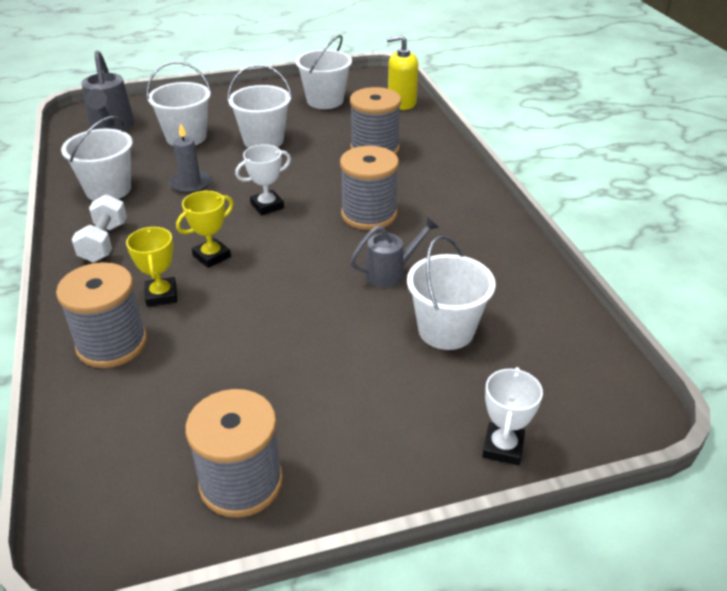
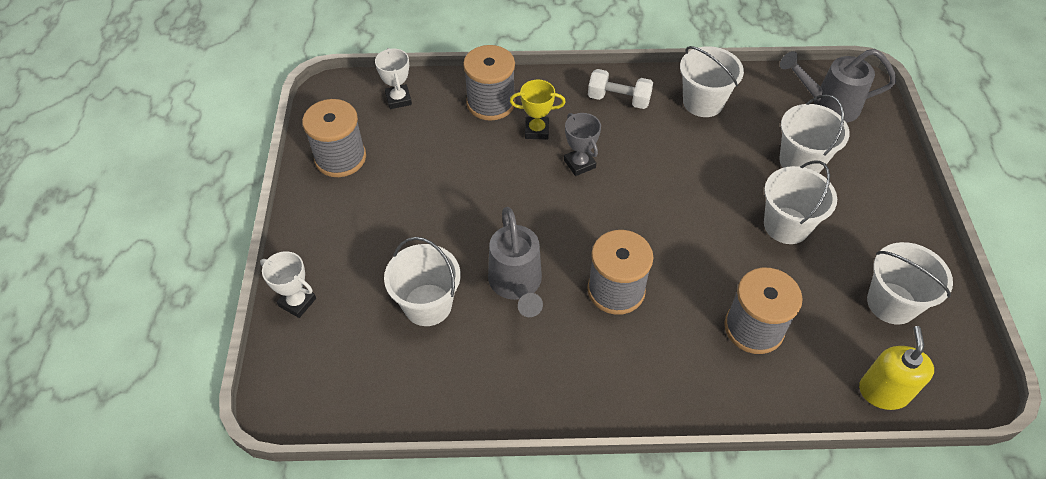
camera: 105 degrees right, 15 degrees up
(190, 184) = (703, 158): grey candle -> none
(212, 256) = (579, 164): yellow trophy -> grey trophy
(267, 206) = (650, 211): white trophy -> white trophy (398, 99)
(391, 273) = (516, 285): grey watering can -> grey watering can, size x1.51

